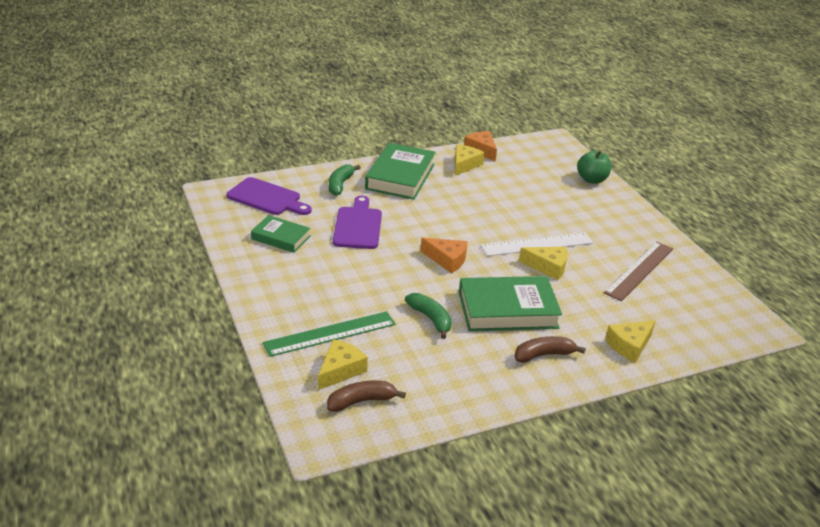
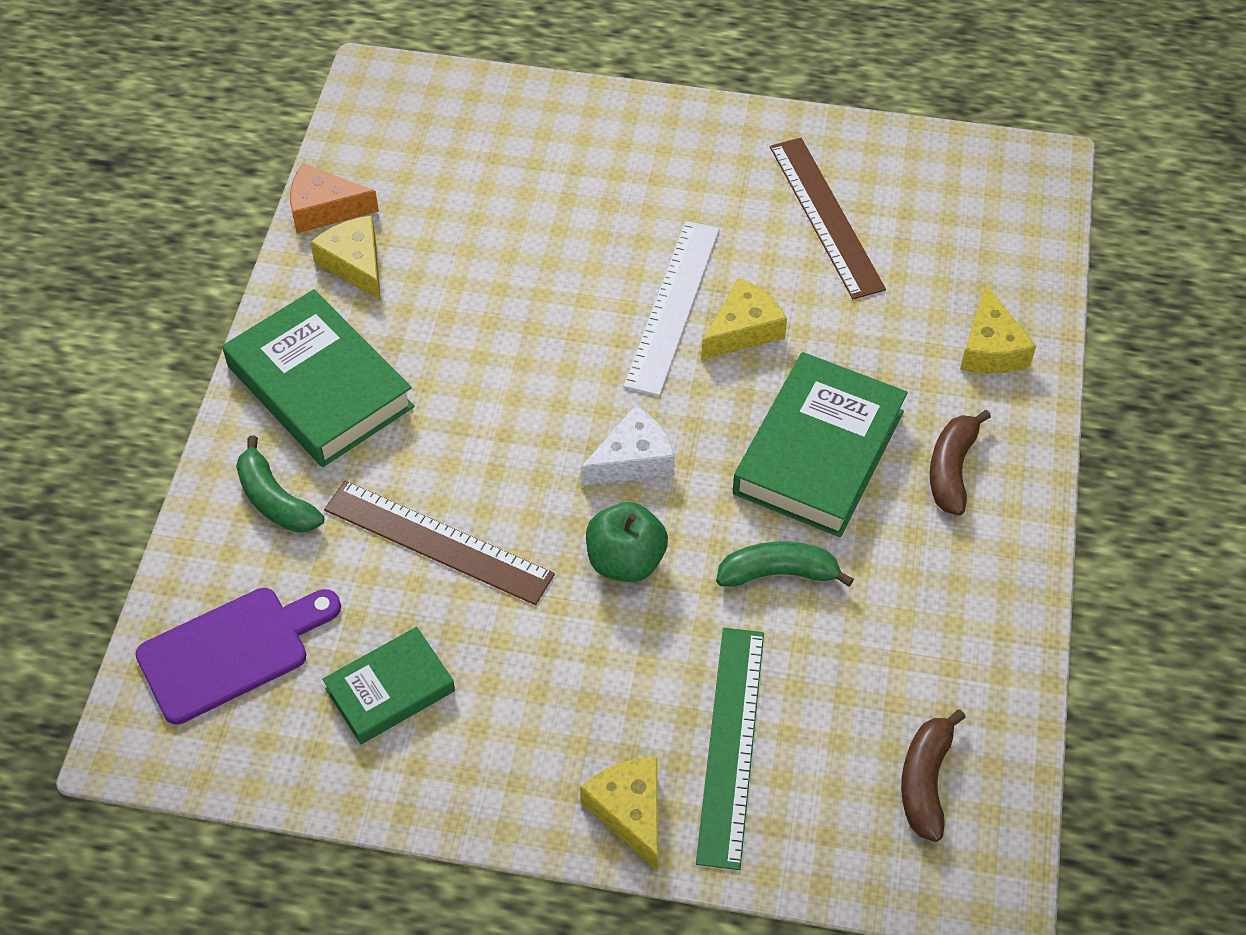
camera: 55 degrees left, 20 degrees up
(340, 370) = (834, 775): yellow cheese -> yellow cheese (629, 812)
(358, 226) = (438, 542): purple cutting board -> brown ruler
(447, 260) = (632, 459): orange cheese -> white cheese
(591, 180) = (539, 112): green apple -> green apple (625, 561)

